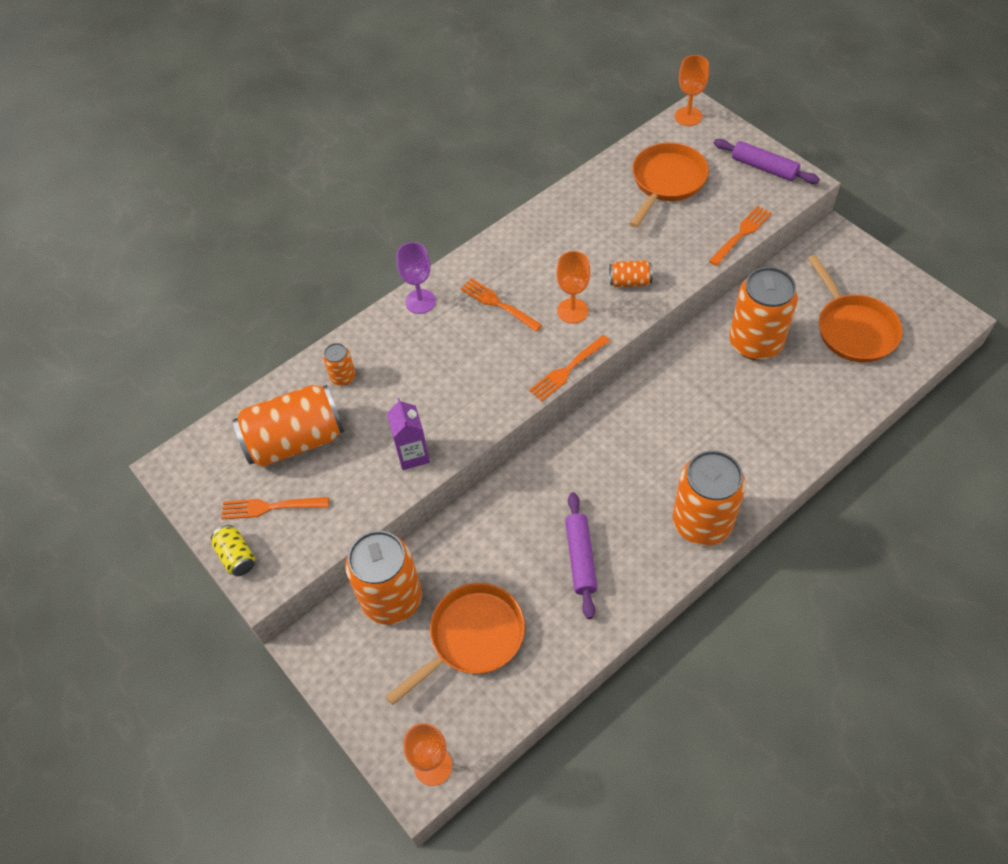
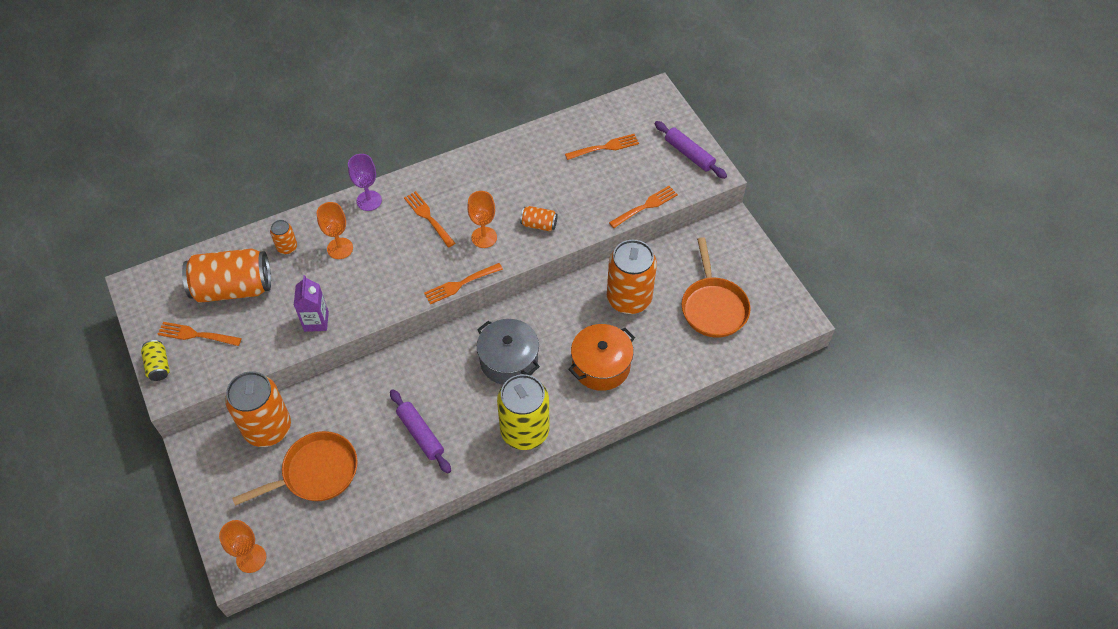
camera: 10 degrees right, 0 degrees up
(580, 558) = (420, 434): purple rolling pin -> purple rolling pin turned 45 degrees counterclockwise
(648, 446) = (509, 360): none -> grey pot
(666, 182) = (604, 147): orange pan -> orange fork
(688, 116) = (646, 95): orange goblet -> orange goblet (340, 248)
(702, 522) = (524, 431): orange can -> yellow can
(757, 425) = (601, 366): none -> orange pot

